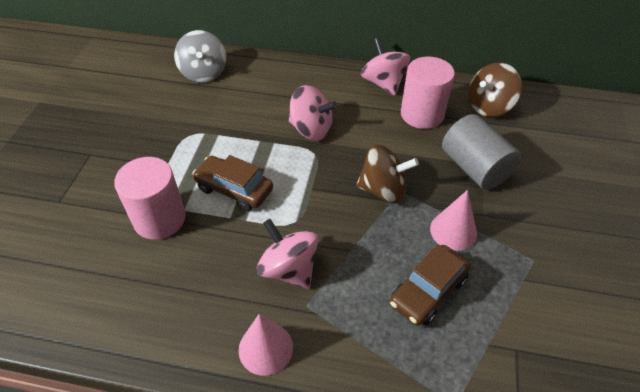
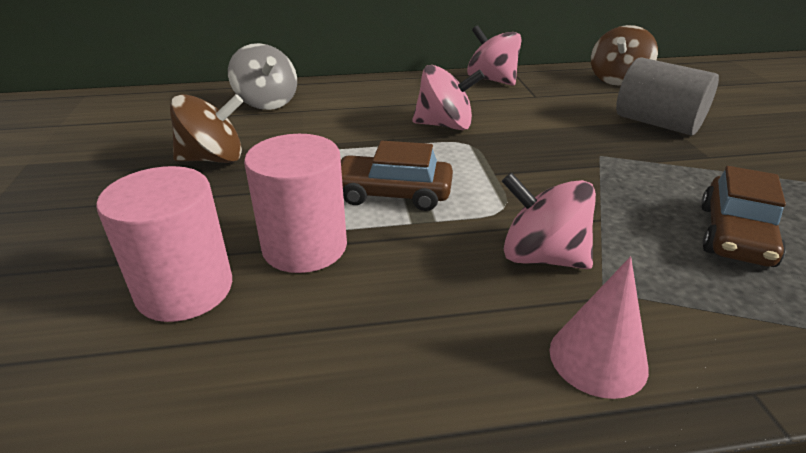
camera: 20 degrees left, 15 degrees down
(383, 190) = (581, 158): brown spinning top -> brown spinning top (213, 159)
(422, 114) = (557, 95): pink cylinder -> pink cylinder (185, 289)
(453, 231) = (696, 176): pink cone -> none

